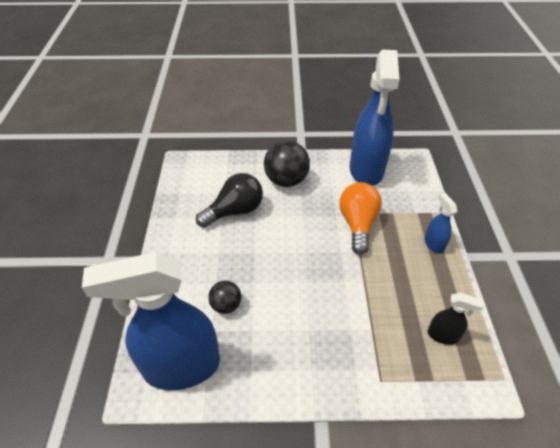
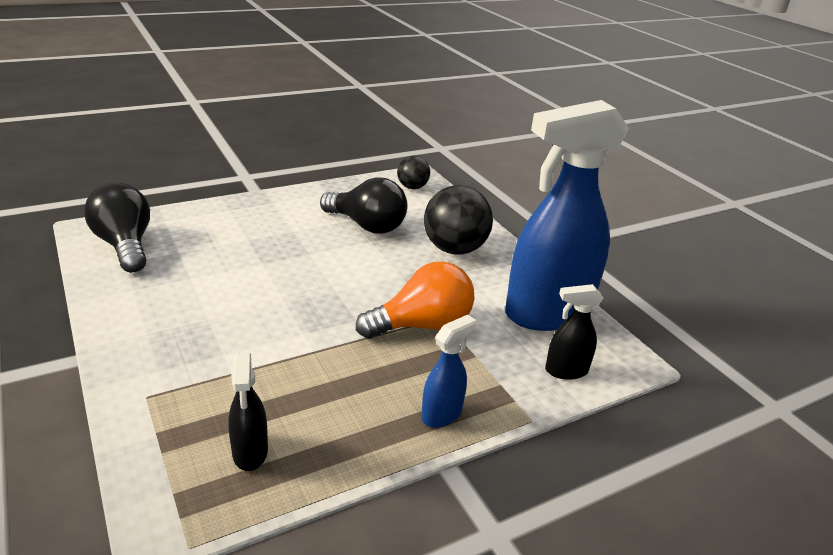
camera: 60 degrees right, 15 degrees down
(181, 367) = (125, 245): blue spray bottle -> black light bulb
(226, 305) = (218, 253): black ball -> black ball (412, 187)
(414, 184) = (565, 371): none -> black spray bottle

